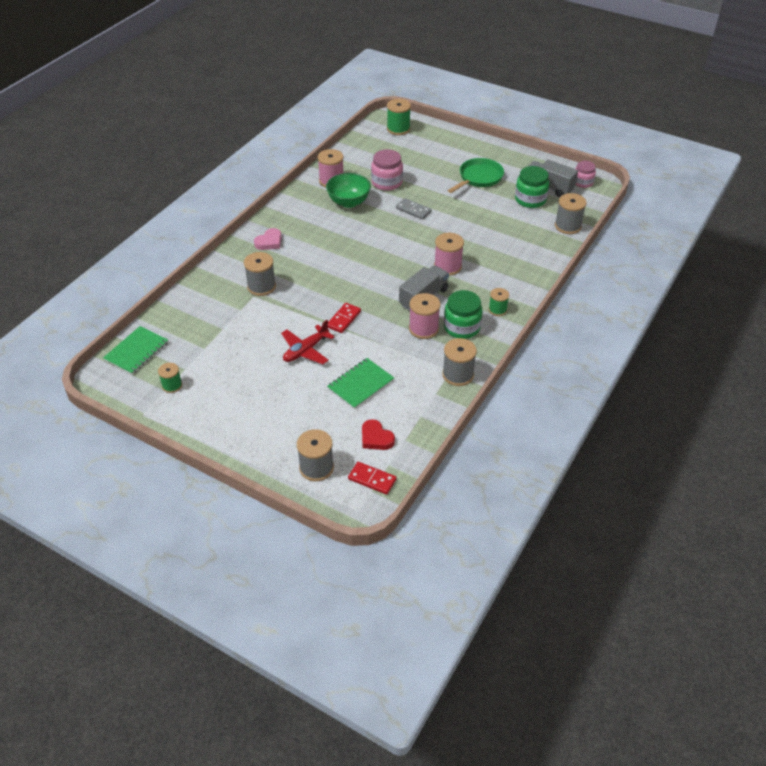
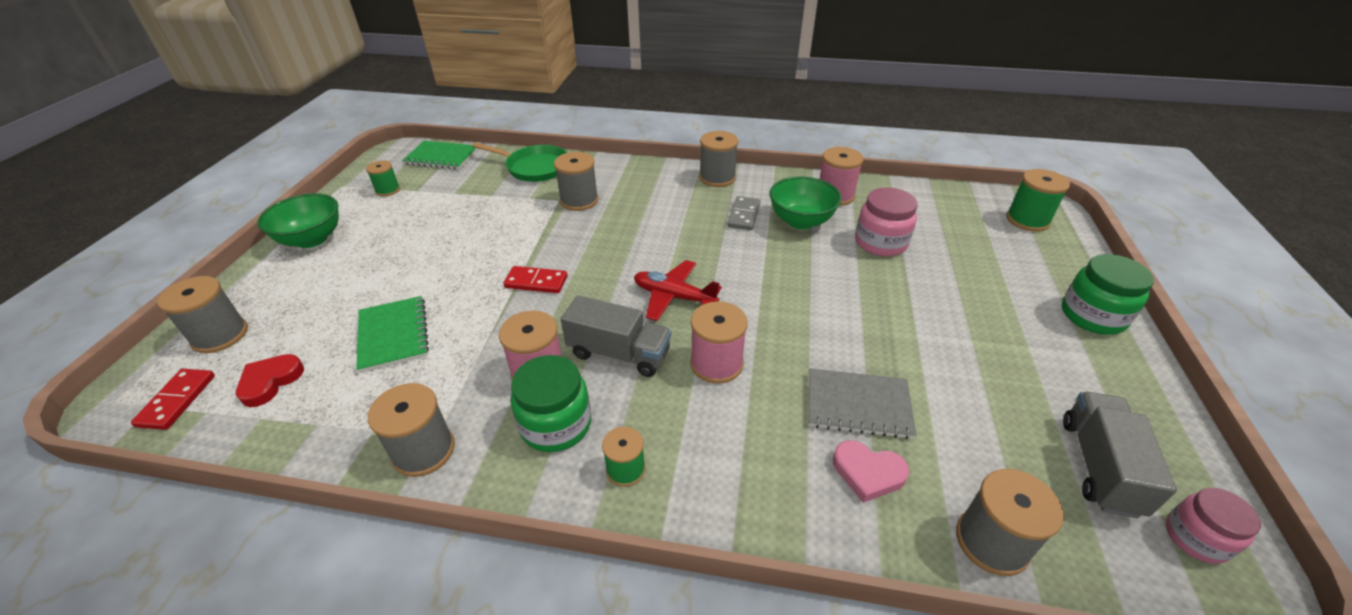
camera: 70 degrees right, 5 degrees down
(221, 428) = (312, 239): none -> green bowl
(269, 242) = (669, 184): pink heart -> pink heart (868, 473)
(277, 219) = (717, 178): none -> grey spool
(306, 350) = (462, 265): red plane -> red plane (674, 297)
(360, 384) = (393, 335): green notebook -> green notebook turned 45 degrees clockwise
(413, 210) = (836, 286): grey domino -> grey domino (743, 215)
(479, 178) = (1005, 343): green pan -> green pan (534, 167)
(493, 233) = (858, 405): none -> grey notebook
(530, 199) = (1019, 442): green jar -> green jar (1092, 316)

